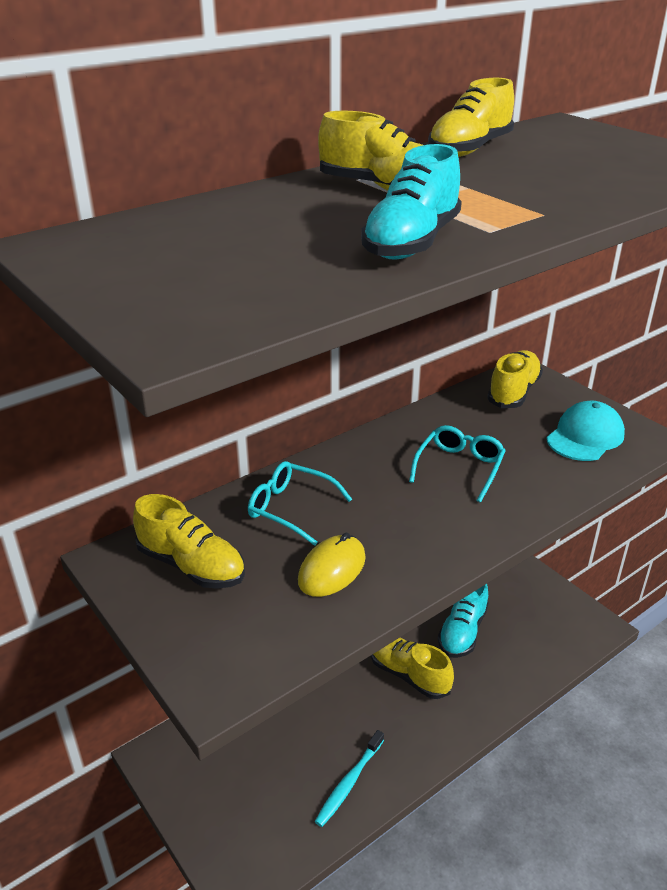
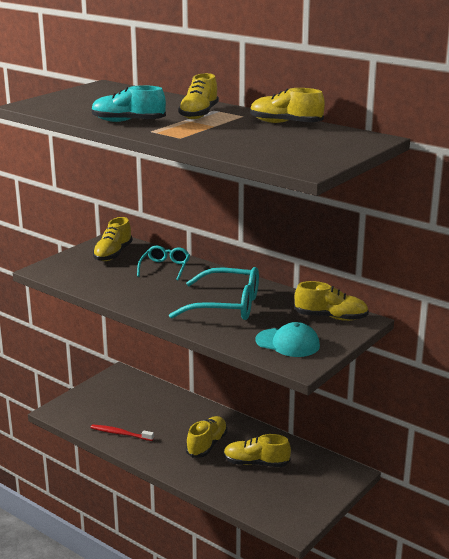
camera: 75 degrees right, 10 degrees down
(332, 569) = (121, 282): yellow mouse -> none
(349, 783) = (120, 433): turquoise toothbrush -> red toothbrush
(459, 468) = (226, 305): turquoise glasses -> turquoise glasses, size x1.69
(462, 631) = (256, 463): turquoise shoe -> yellow shoe

